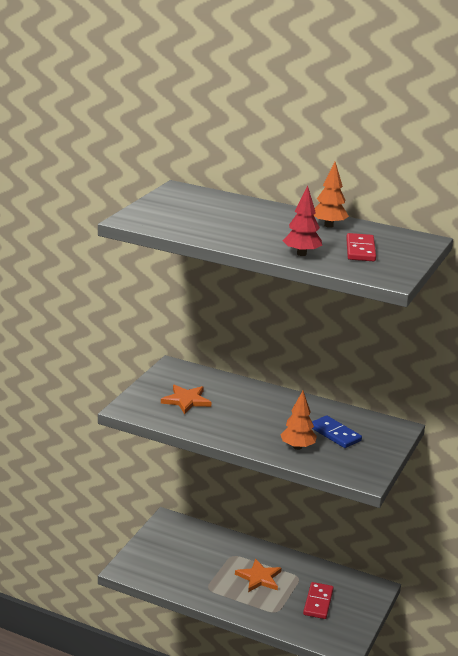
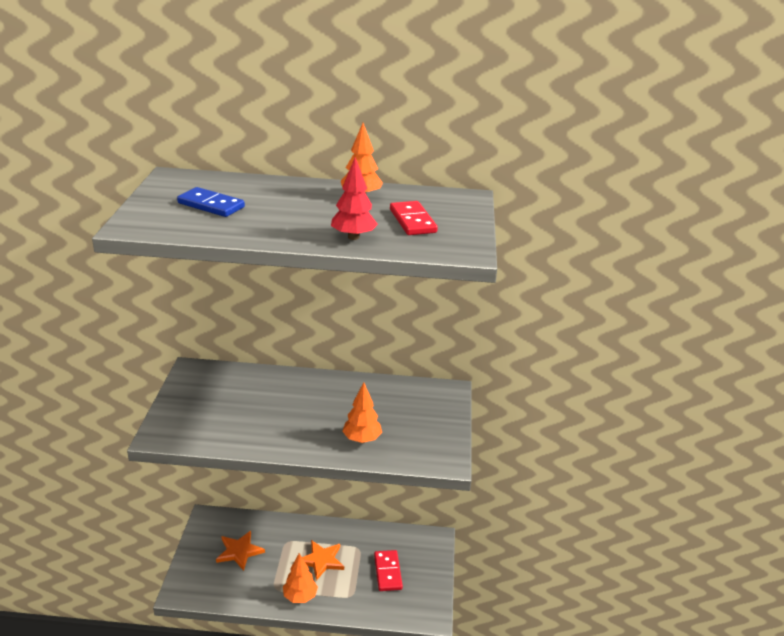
camera: 20 degrees left, 5 degrees up
(186, 401) = (222, 409): orange star -> orange star (239, 551)
(228, 600) = (300, 597): none -> orange tree
(335, 434) = (392, 414): blue domino -> blue domino (211, 205)

